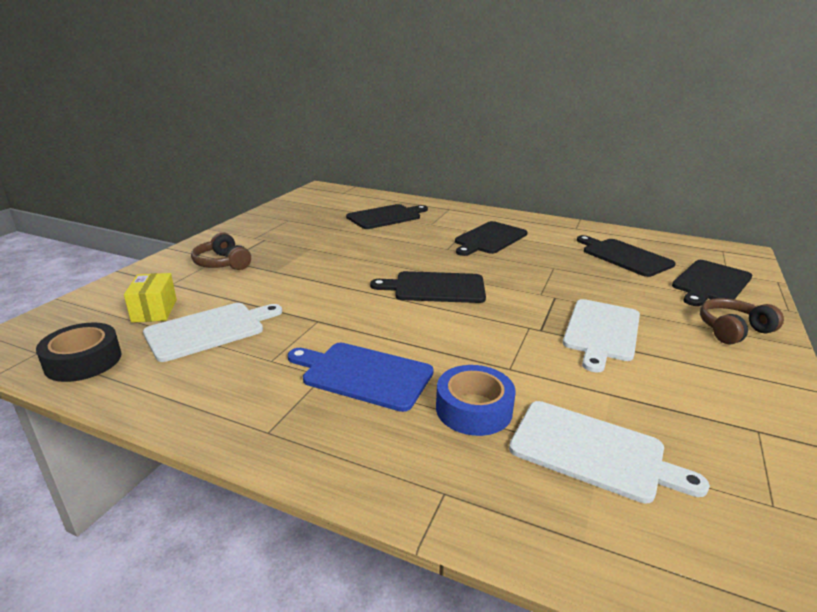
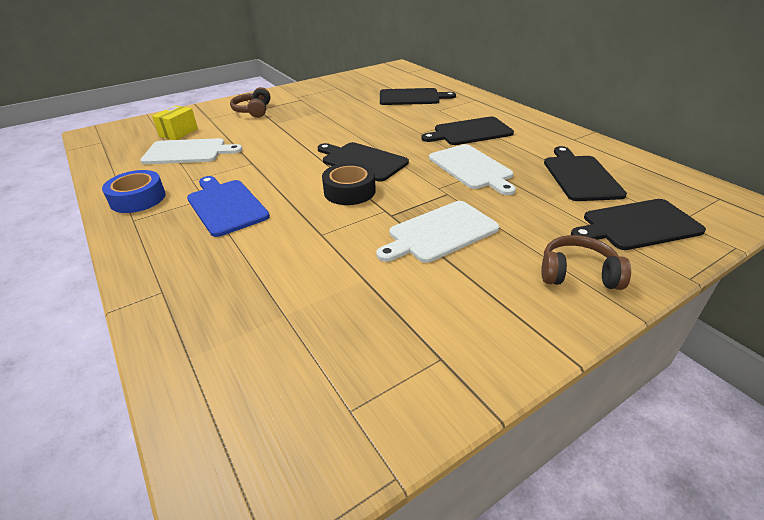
camera: 35 degrees right, 10 degrees up
(83, 361) = (112, 152): black tape -> black tape (349, 191)
(473, 409) = (254, 251): blue tape -> blue tape (138, 199)
(593, 451) = (284, 311): white cutting board -> white cutting board (472, 168)

